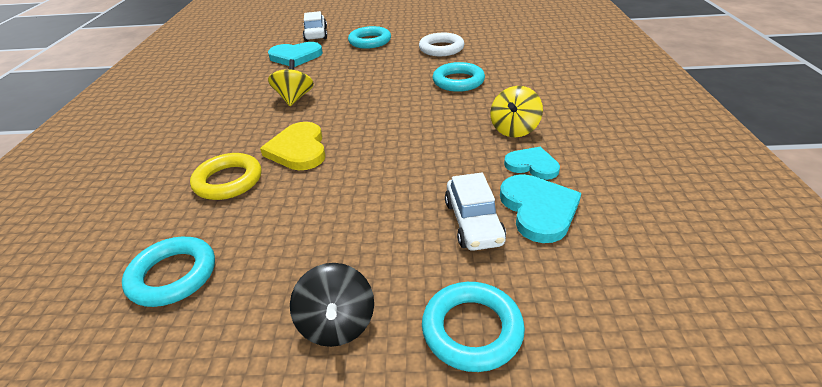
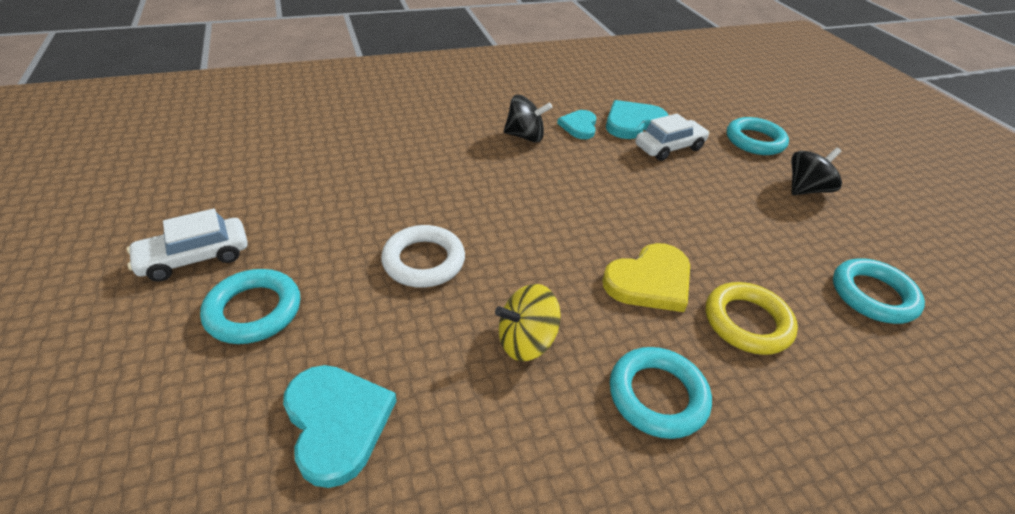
camera: 115 degrees left, 5 degrees up
(316, 34) = (178, 440): white car -> white car (195, 258)
(441, 48) = (304, 209): white ring -> white ring (423, 261)
(458, 81) = (424, 180): turquoise ring -> turquoise ring (657, 396)
(514, 129) = (525, 136): yellow spinning top -> black spinning top

